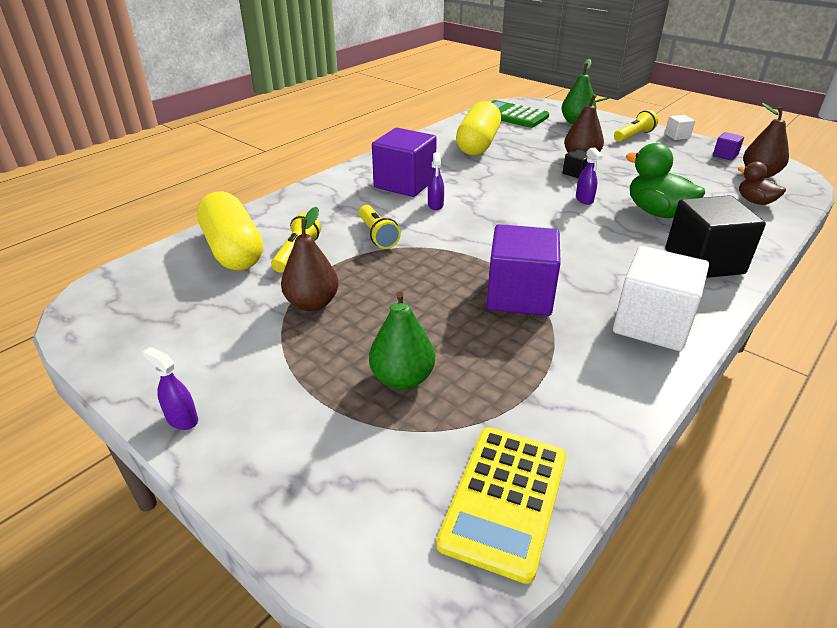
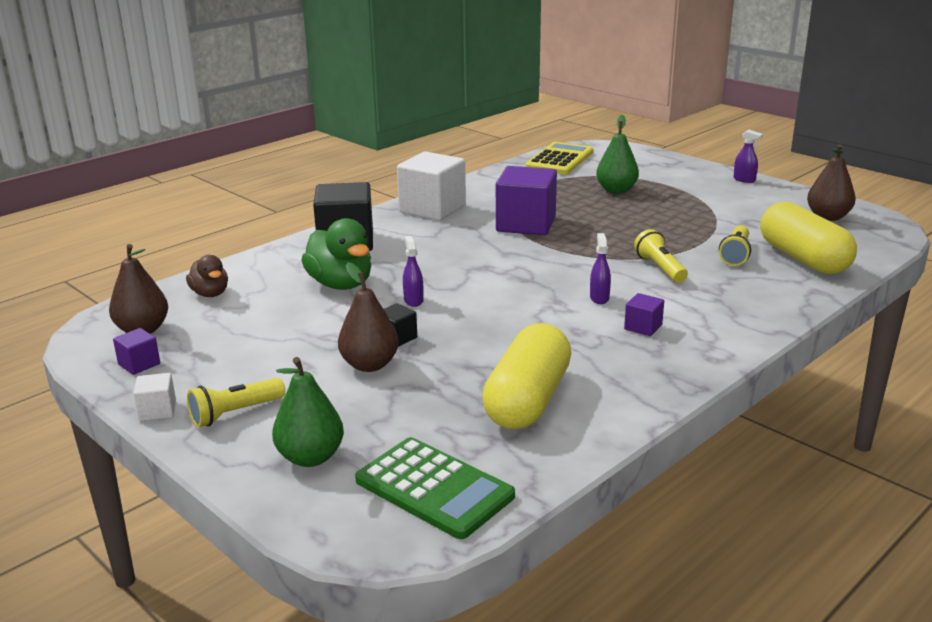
camera: 175 degrees left, 10 degrees down
(312, 303) = (697, 222): brown pear -> brown pear (828, 217)
(405, 184) = (643, 327): purple cube -> purple cube, size x0.45

